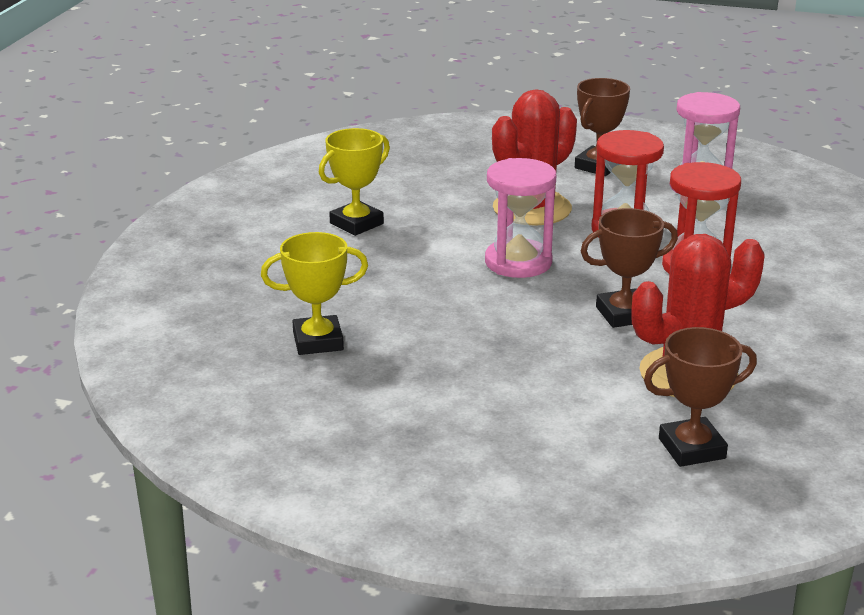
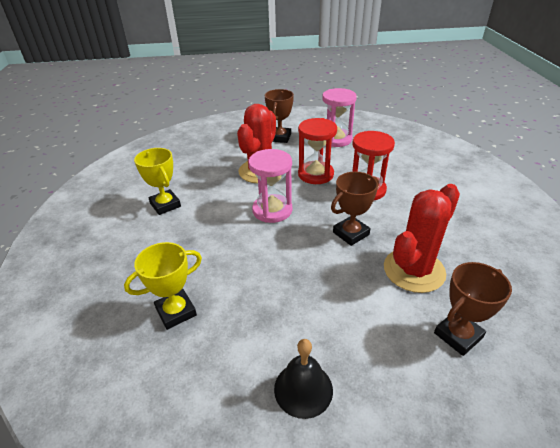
camera: 20 degrees left, 10 degrees up
(356, 223) = (165, 205): yellow trophy -> yellow trophy turned 60 degrees counterclockwise
(441, 443) = (303, 389): none -> black bell

